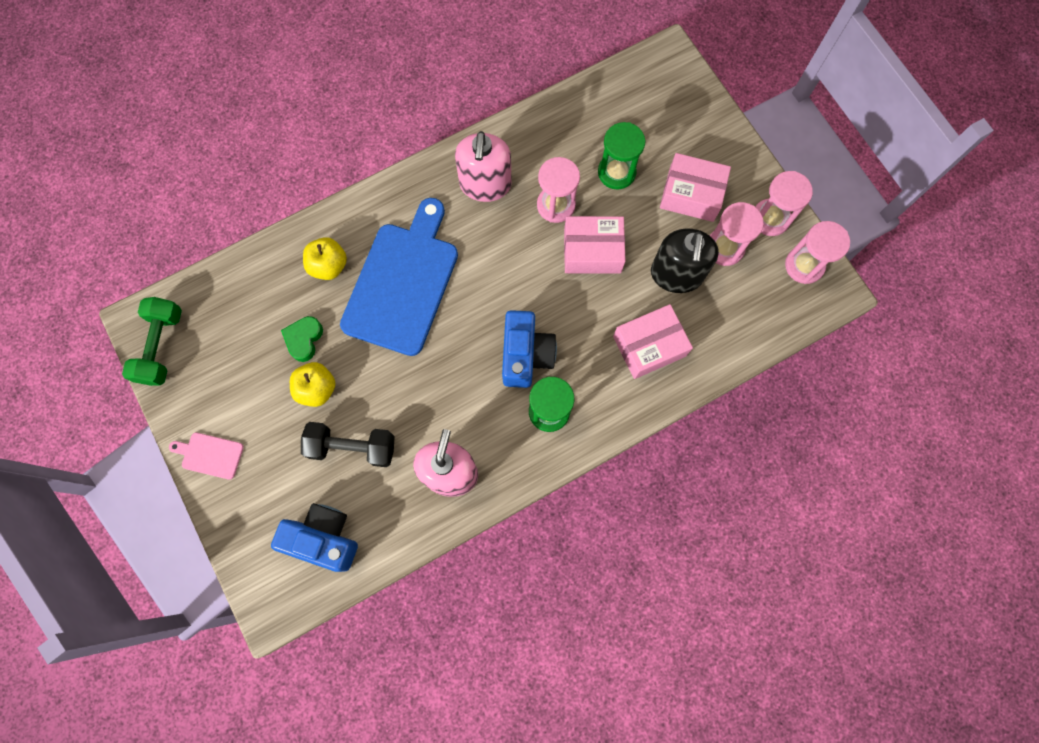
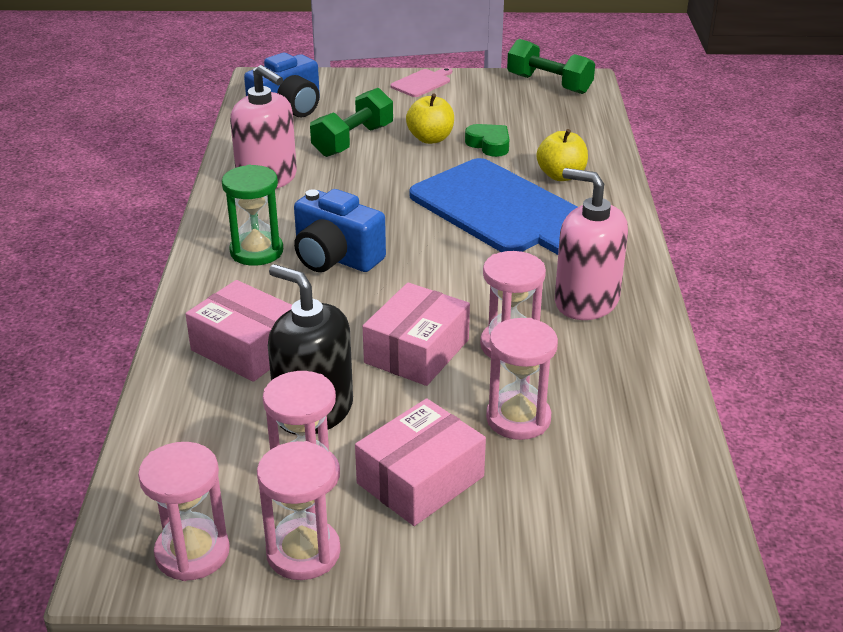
camera: 120 degrees right, 40 degrees down
(352, 447) = (353, 141): black dumbbell -> green dumbbell
(616, 172) = (518, 419): green hourglass -> pink hourglass
(649, 346) = (246, 348): pink box -> pink box turned 60 degrees counterclockwise

